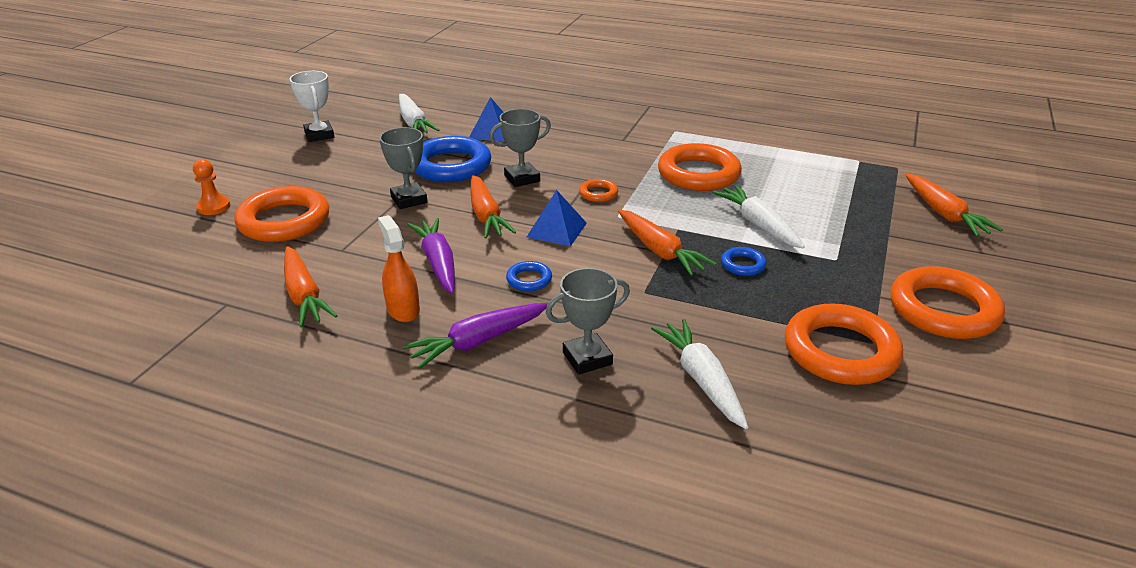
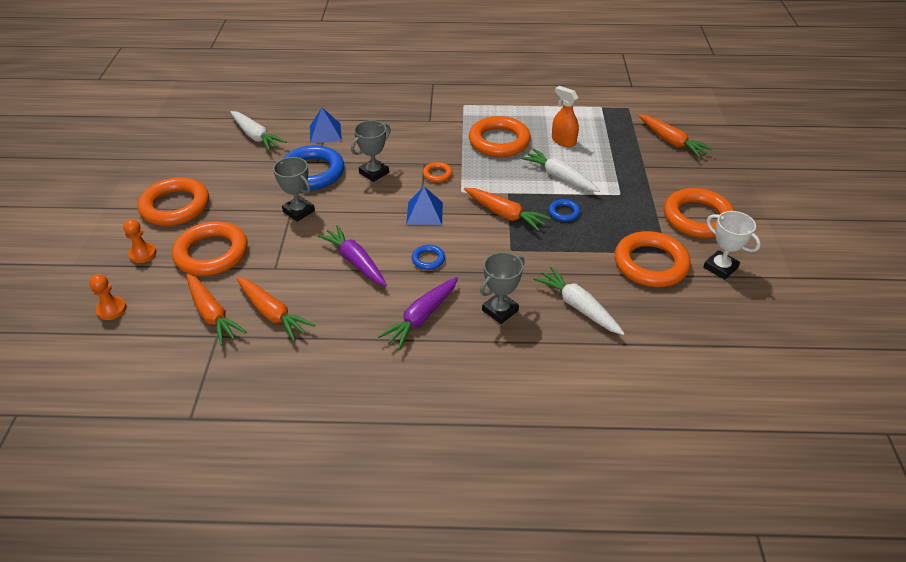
camera: 20 degrees left, 10 degrees up
(140, 252) = (111, 309): none -> orange pawn
(281, 170) = (175, 206): none -> orange ring
(319, 135) = (183, 164): white trophy -> white trophy (720, 267)
(403, 309) = (353, 306): orange spray bottle -> orange spray bottle (563, 141)
(486, 216) = (366, 212): orange carrot -> orange carrot (212, 314)

